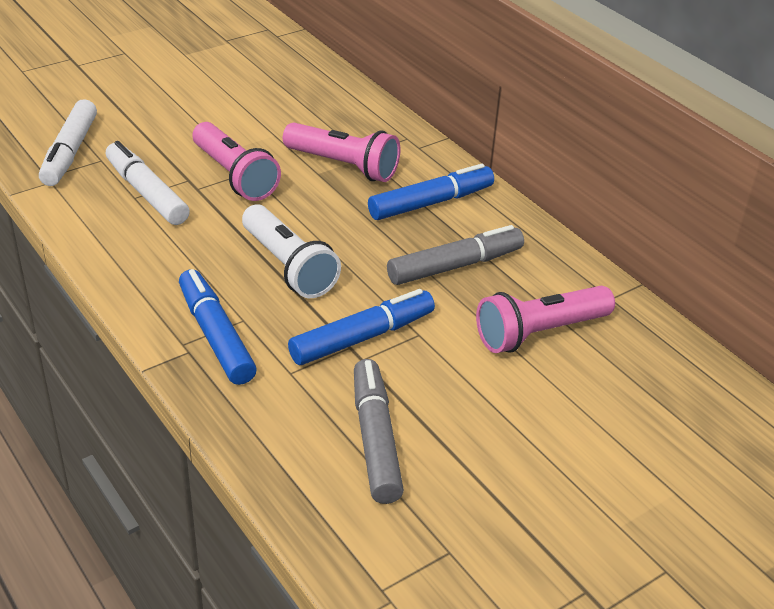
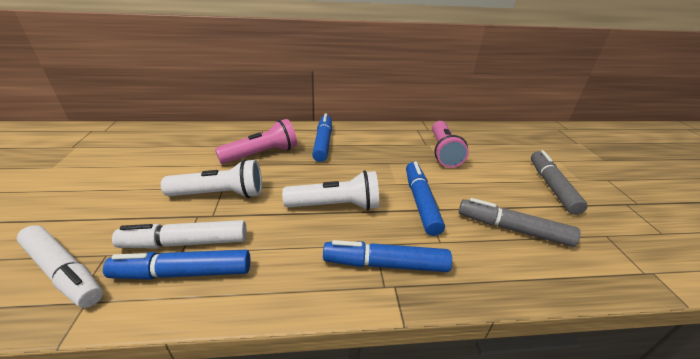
camera: 60 degrees left, 5 degrees down
(111, 212) = (183, 273): none -> blue marker
(235, 176) = (220, 194): pink flashlight -> white flashlight
(455, 266) = (379, 154): grey marker -> grey marker (551, 186)

